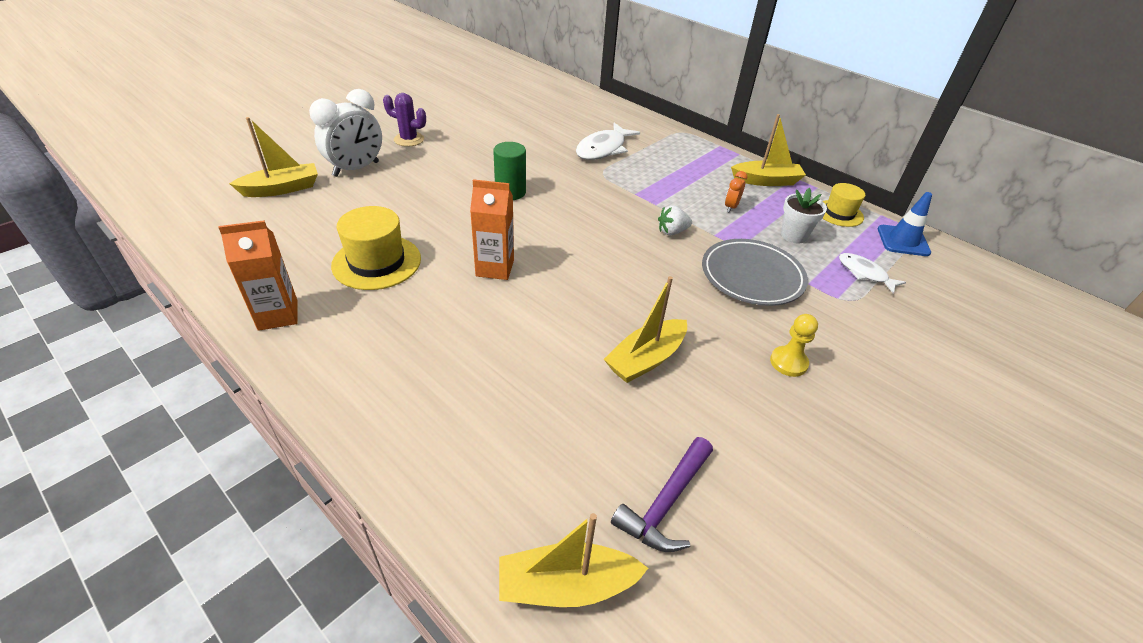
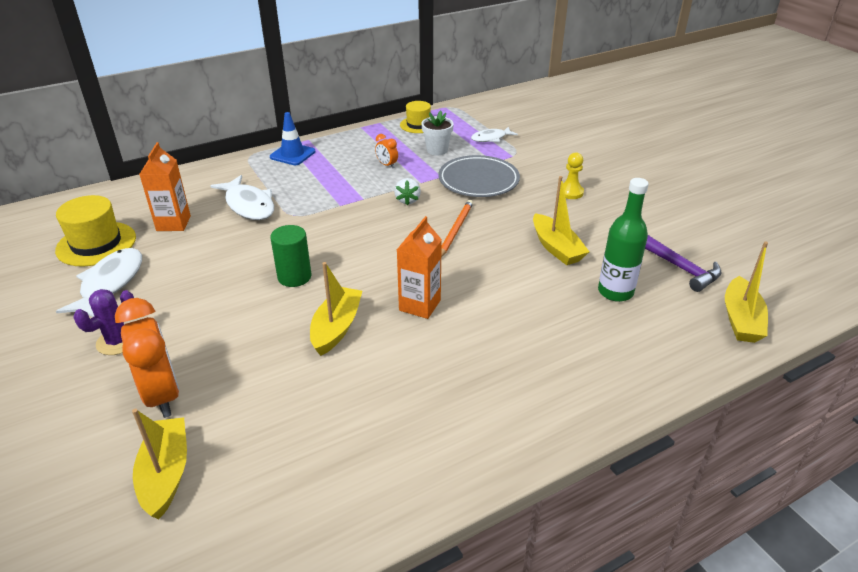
camera: 70 degrees left, 5 degrees down
(278, 315) = (443, 469): orange carton -> orange carton (173, 223)
(356, 169) = (162, 395): white clock -> orange clock
(377, 262) = (377, 386): yellow hat -> yellow hat (96, 244)
(471, 120) = (110, 284): none -> white fish
(576, 424) = (615, 292): none -> green bottle
(635, 273) = (455, 230): none -> orange pencil
(766, 181) = (358, 140): yellow boat -> yellow boat (336, 328)
(903, 241) = (461, 114): blue traffic cone -> blue traffic cone (292, 154)

